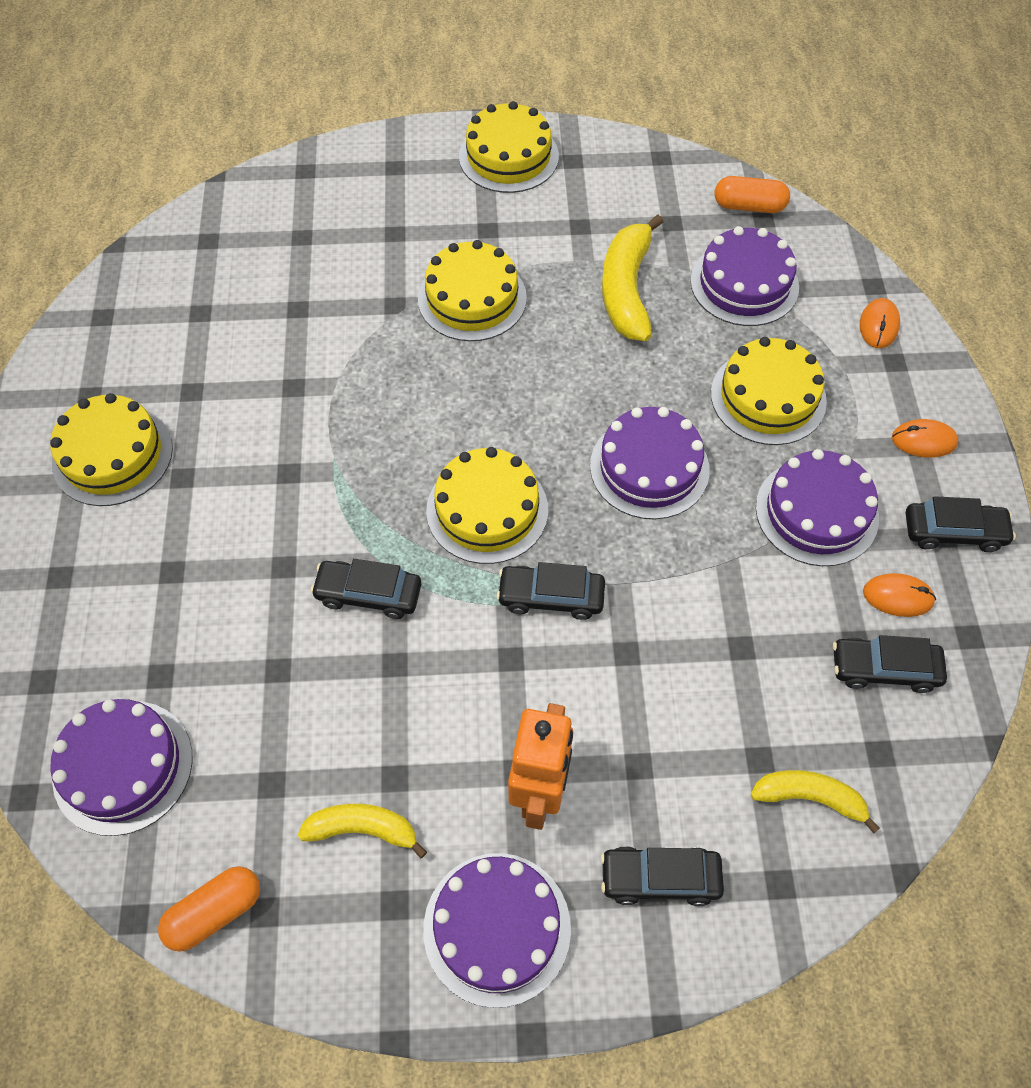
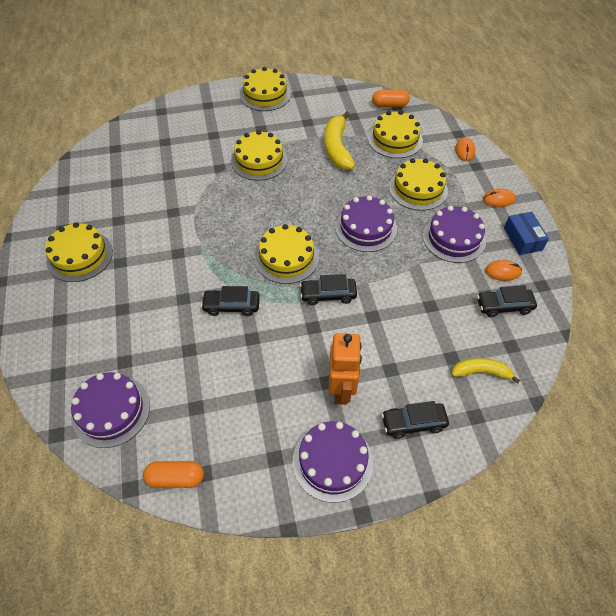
camera: 10 degrees left, 5 degrees down
(215, 912) = (176, 478): orange capsule -> orange capsule turned 45 degrees clockwise
(363, 829) = (250, 423): yellow banana -> none
(744, 284) = (395, 139): purple cake -> yellow cake
(953, 532) = (522, 239): black car -> blue box

